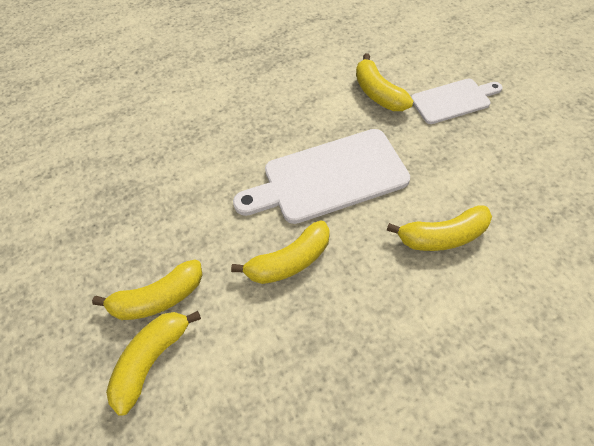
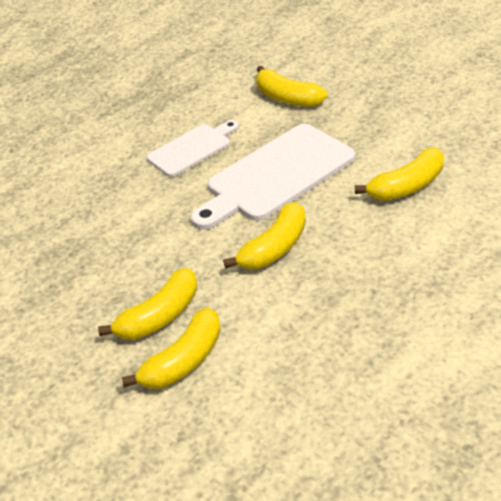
camera: 20 degrees left, 15 degrees down
(152, 360) = (184, 361): yellow banana -> yellow banana turned 150 degrees counterclockwise
(453, 100) = (363, 84): white cutting board -> white cutting board (192, 149)

